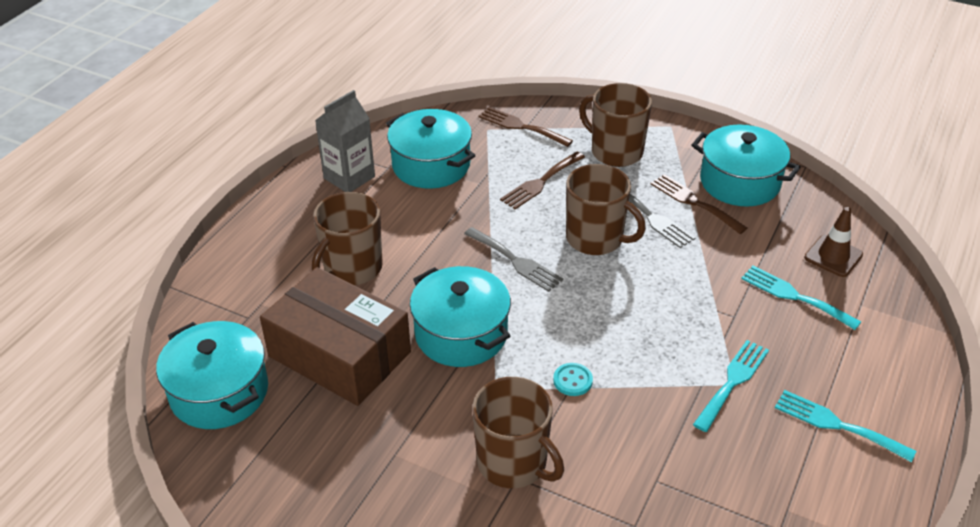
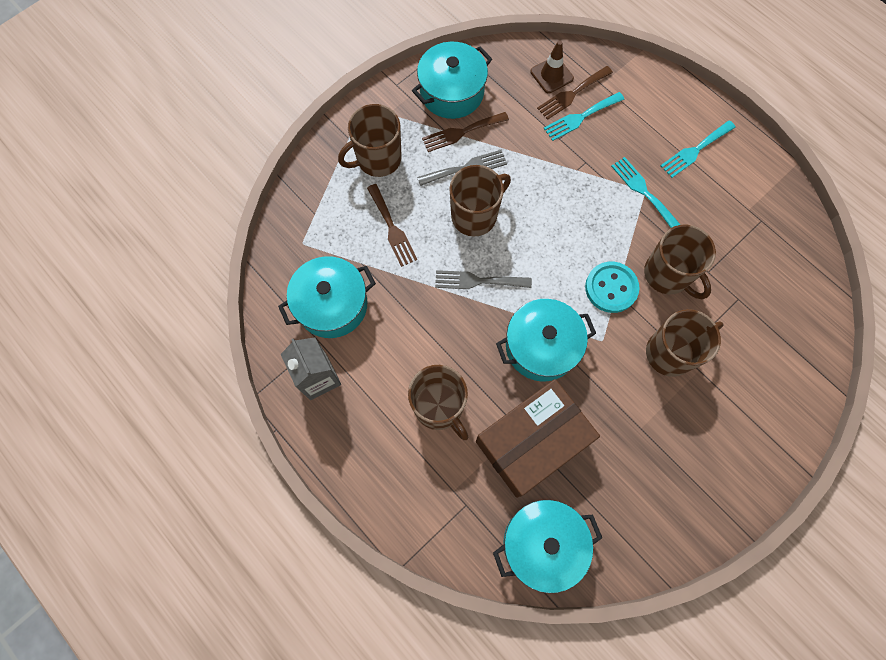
camera: 70 degrees left, 30 degrees up
(515, 261) = (478, 281): grey fork -> grey fork turned 150 degrees counterclockwise
(521, 126) = (311, 216): brown fork -> brown fork (572, 94)
(572, 380) = (611, 288): turquoise button -> turquoise button, size x1.83
(625, 435) = (667, 274): none -> brown mug

